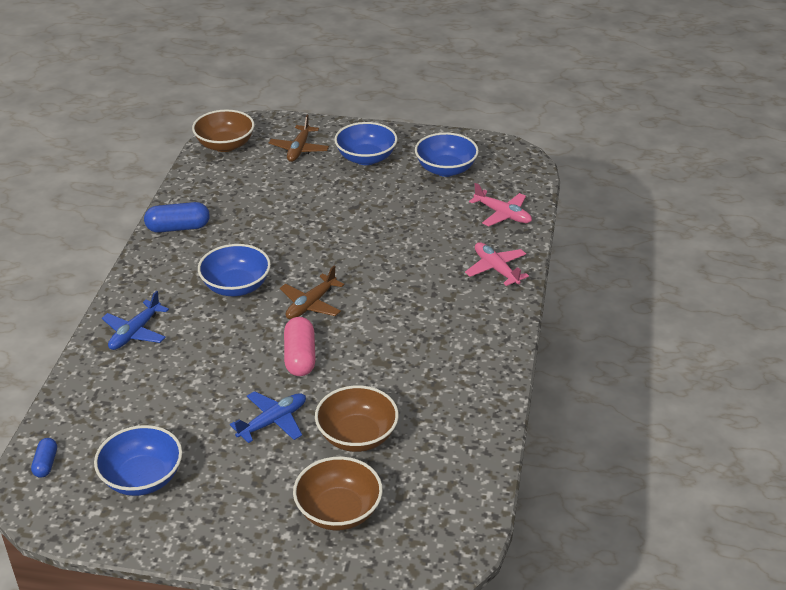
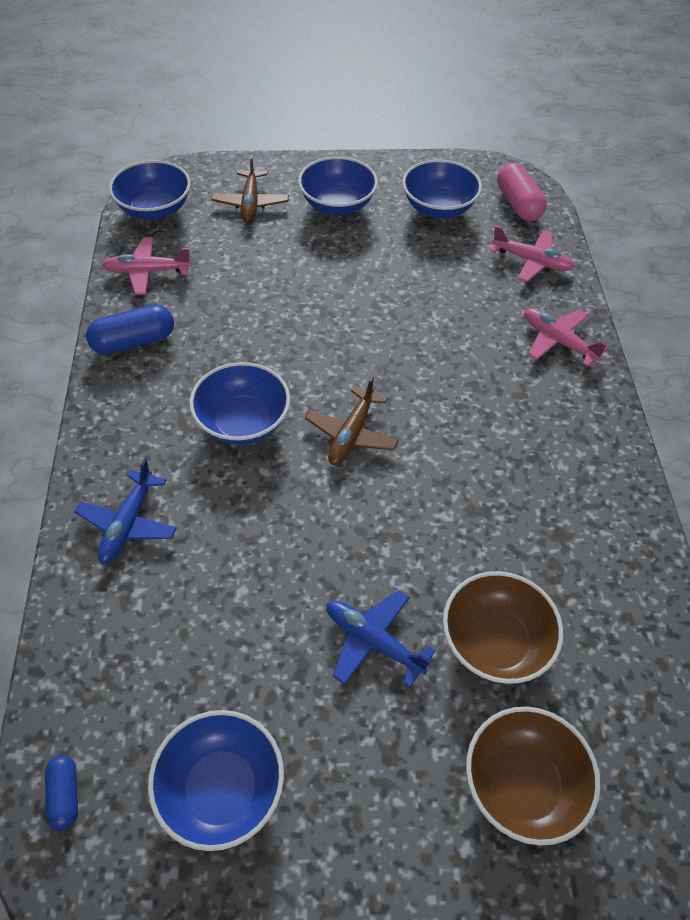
camera: 15 degrees left, 15 degrees up
(204, 185) = (147, 272): none -> pink plane
(225, 145) = (154, 209): brown bowl -> blue bowl
(273, 421) = (373, 641): blue plane -> blue plane turned 90 degrees counterclockwise
(300, 357) = (369, 522): pink capsule -> pink capsule (518, 204)

